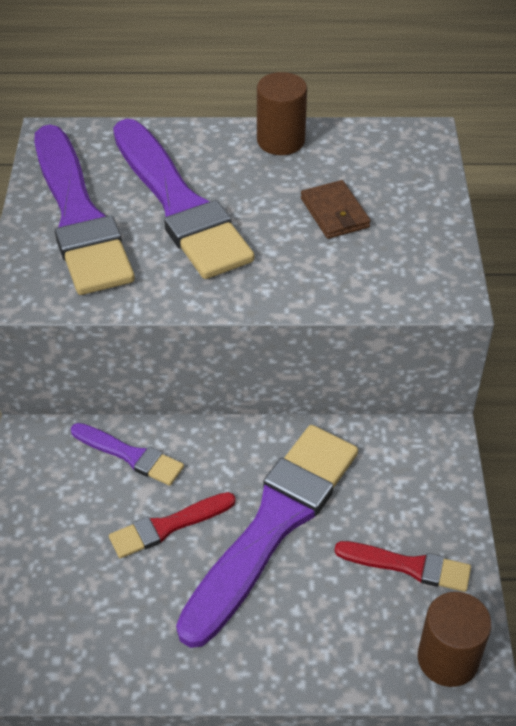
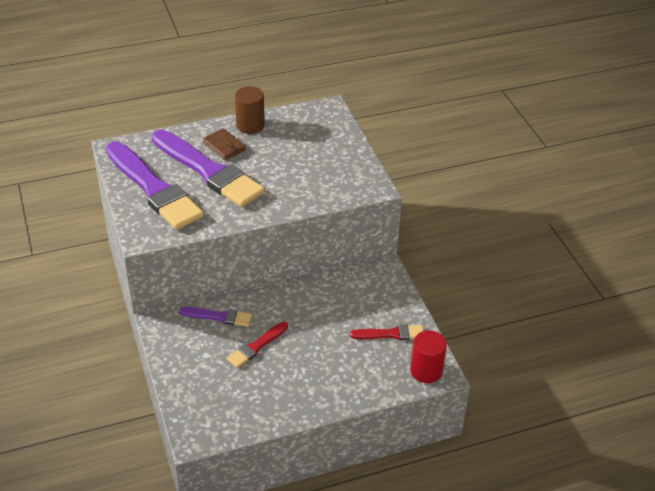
camera: 20 degrees left, 5 degrees down
(273, 524) = (313, 332): purple brush -> none
(334, 213) = (297, 158): brown wallet -> brown wallet (224, 146)
(447, 659) = (426, 371): brown cylinder -> red cylinder

